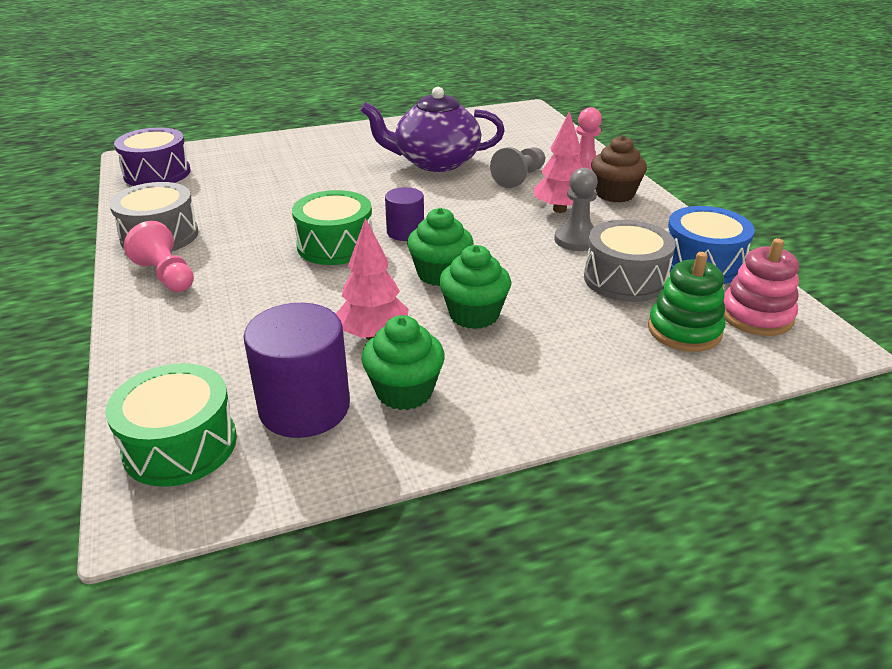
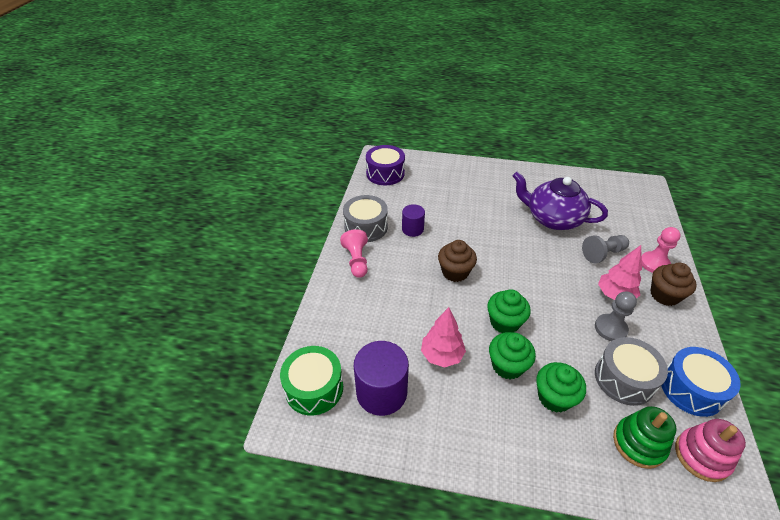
camera: 30 degrees right, 10 degrees up
(335, 245) = (455, 272): green drum -> brown cupcake
(404, 391) = (438, 407): green cupcake -> green cupcake (554, 397)
(405, 232) = (501, 277): purple cylinder -> purple cylinder (412, 229)

